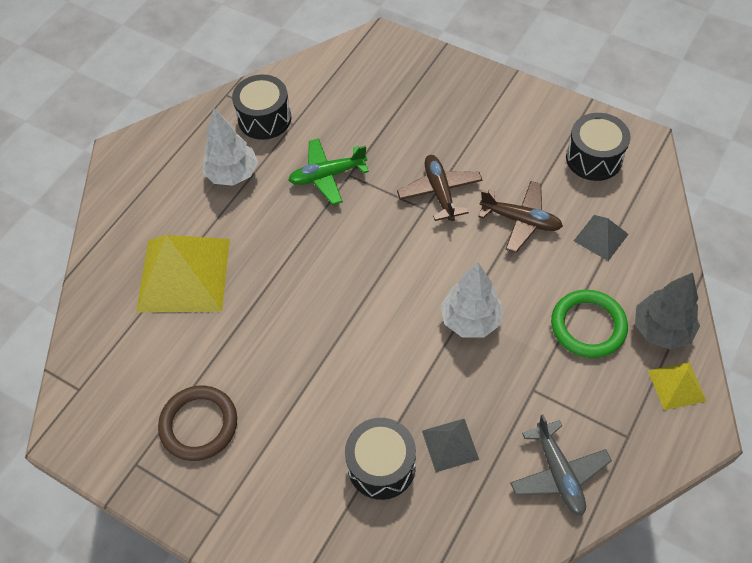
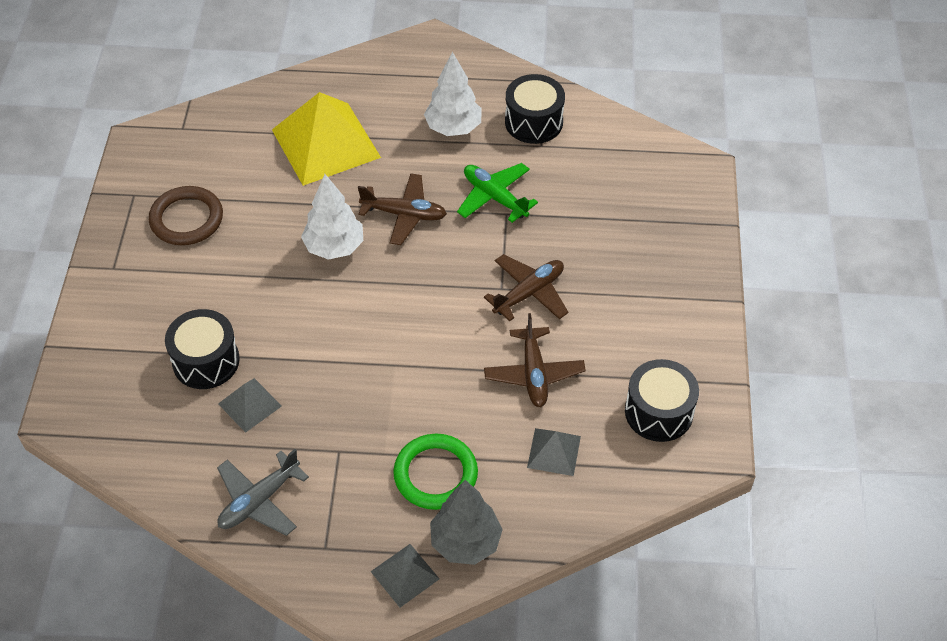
camera: 60 degrees right, 5 degrees down
(305, 246) = (404, 214): none -> brown plane
(471, 320) = (391, 373): white tree -> white tree (334, 247)
(676, 385) = (405, 575): yellow pyramid -> grey pyramid

